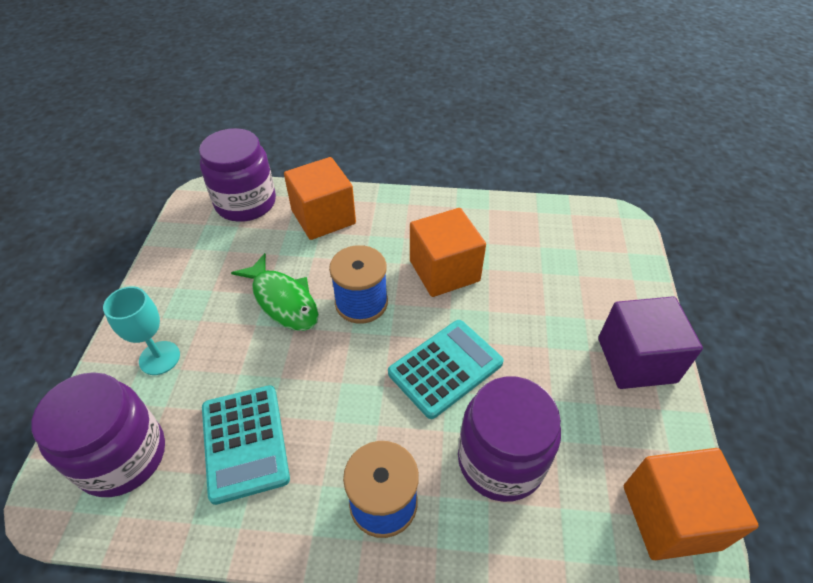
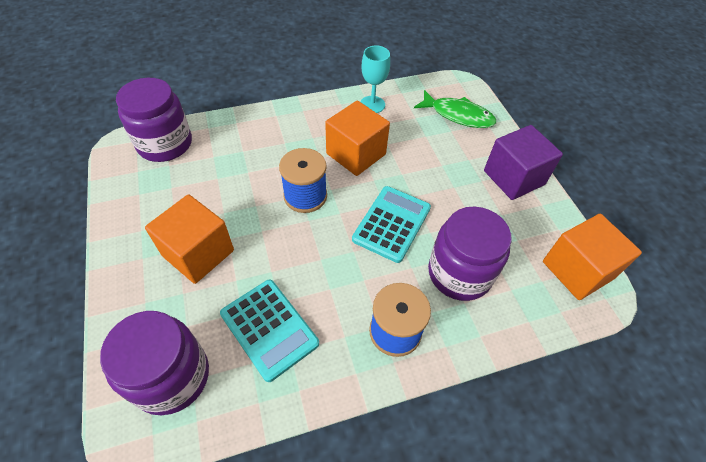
camera: 25 degrees left, 5 degrees up
(159, 358) = (159, 290): turquoise goblet -> turquoise goblet (372, 104)
(283, 300) = (241, 213): green fish -> green fish (458, 115)
(323, 217) = (239, 138): orange cube -> orange cube (198, 253)

